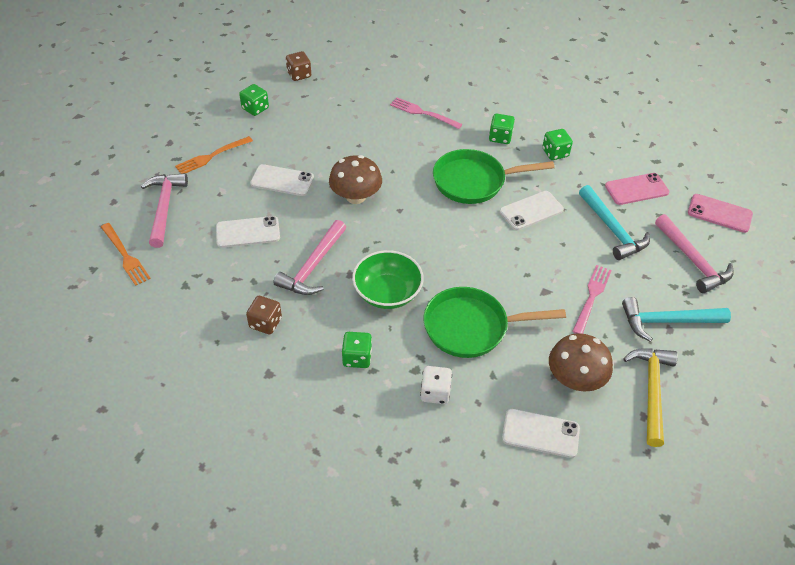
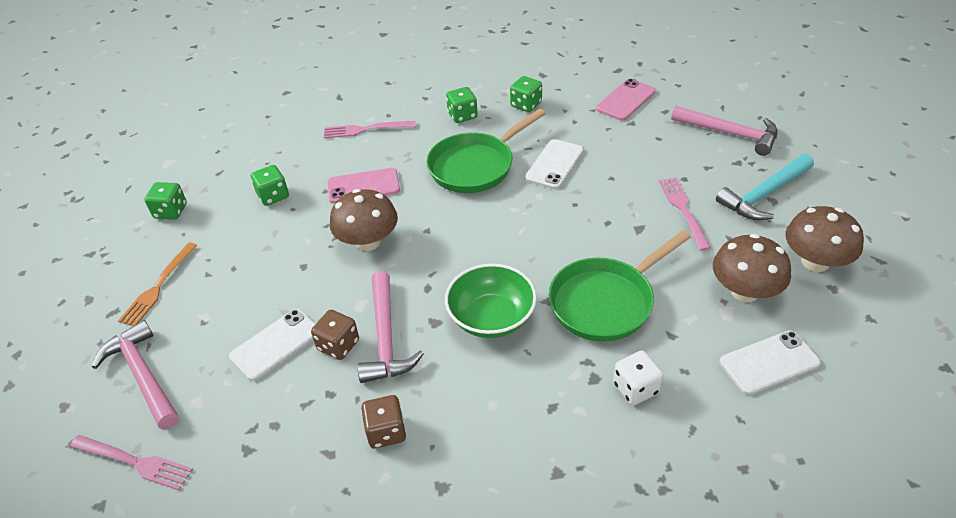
camera: 30 degrees left, 5 degrees down
(125, 256) = (135, 462): orange fork -> pink fork
(282, 181) = (269, 268): white phone -> none
(299, 75) = (195, 155): brown dice -> brown dice (338, 345)
(357, 358) = (523, 404): green dice -> green dice (273, 196)
(612, 229) = (640, 143): turquoise hammer -> none
(651, 391) = (815, 262): yellow hammer -> brown mushroom
(719, 213) = (710, 86): pink phone -> pink phone (363, 186)

